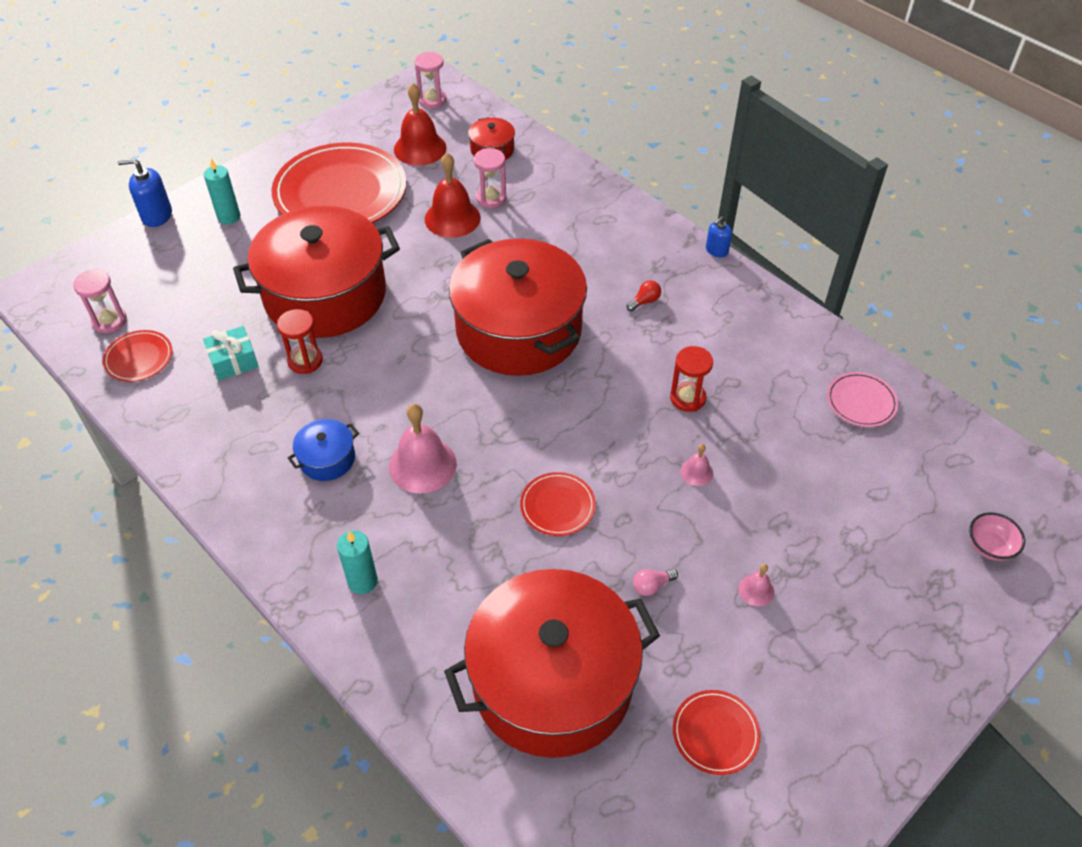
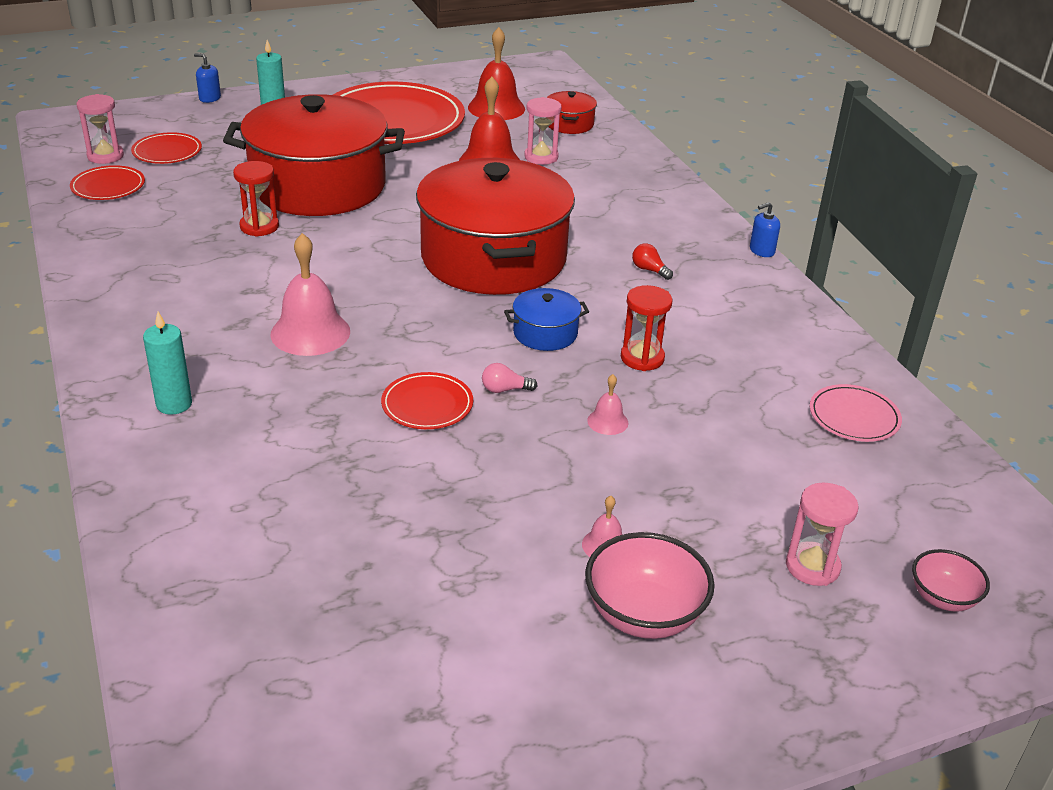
camera: 20 degrees right, 15 degrees down
(157, 215) = (210, 98): blue soap dispenser -> blue soap dispenser, size x0.63
(233, 361) = (192, 210): turquoise gift -> none
(327, 459) = (219, 302): blue pot -> blue pot (545, 333)
(432, 100) = (535, 79): pink hourglass -> pink hourglass (812, 566)
(552, 681) = (305, 550): red pot -> none
(644, 301) = (649, 270): red light bulb -> red light bulb turned 120 degrees counterclockwise
(651, 586) = (482, 503): pink light bulb -> pink light bulb (504, 389)
(715, 733) = (458, 661): red plate -> red plate (167, 152)
(813, 641) = (644, 615): none -> pink bowl

